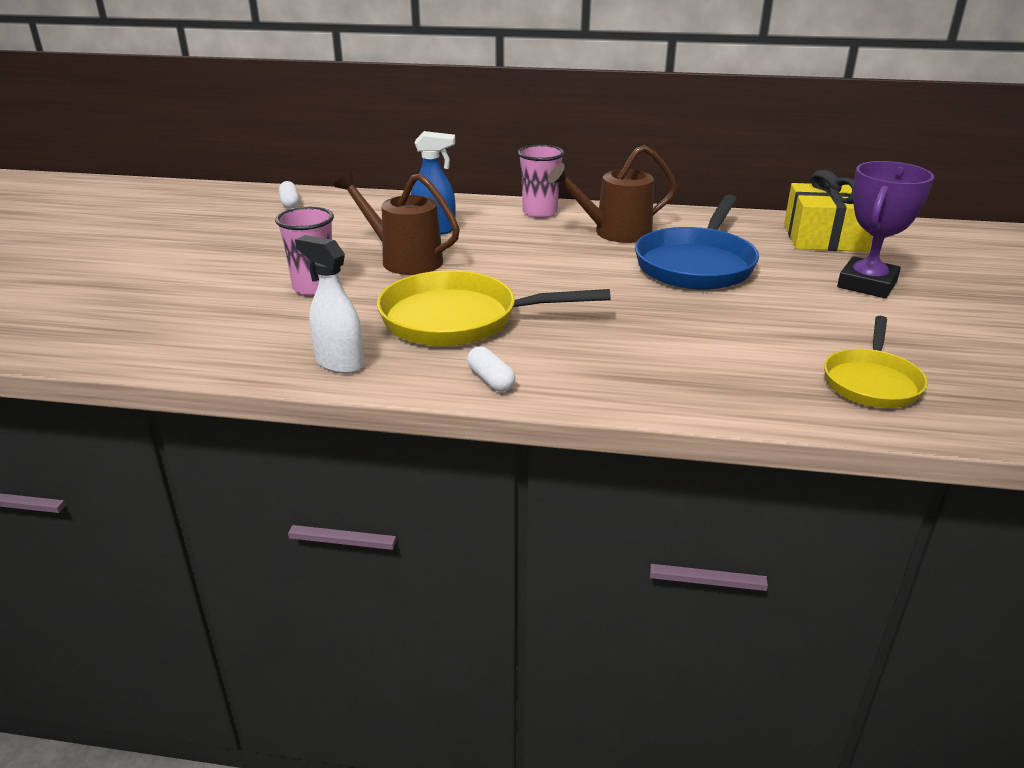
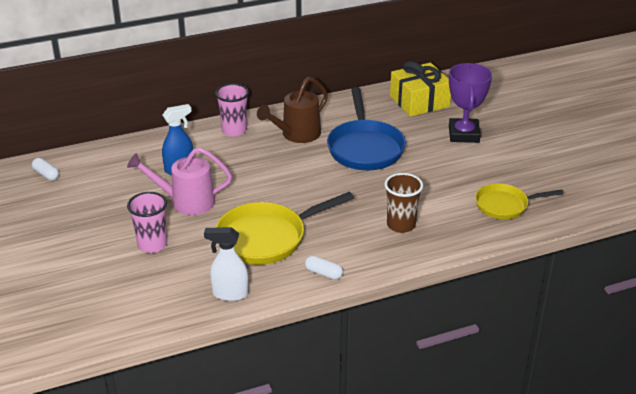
camera: 30 degrees left, 5 degrees up
(403, 259) = (185, 201): brown watering can -> pink watering can
(667, 358) = (401, 225): none -> brown cup
(871, 382) = (505, 205): yellow pan -> yellow pan turned 90 degrees clockwise

